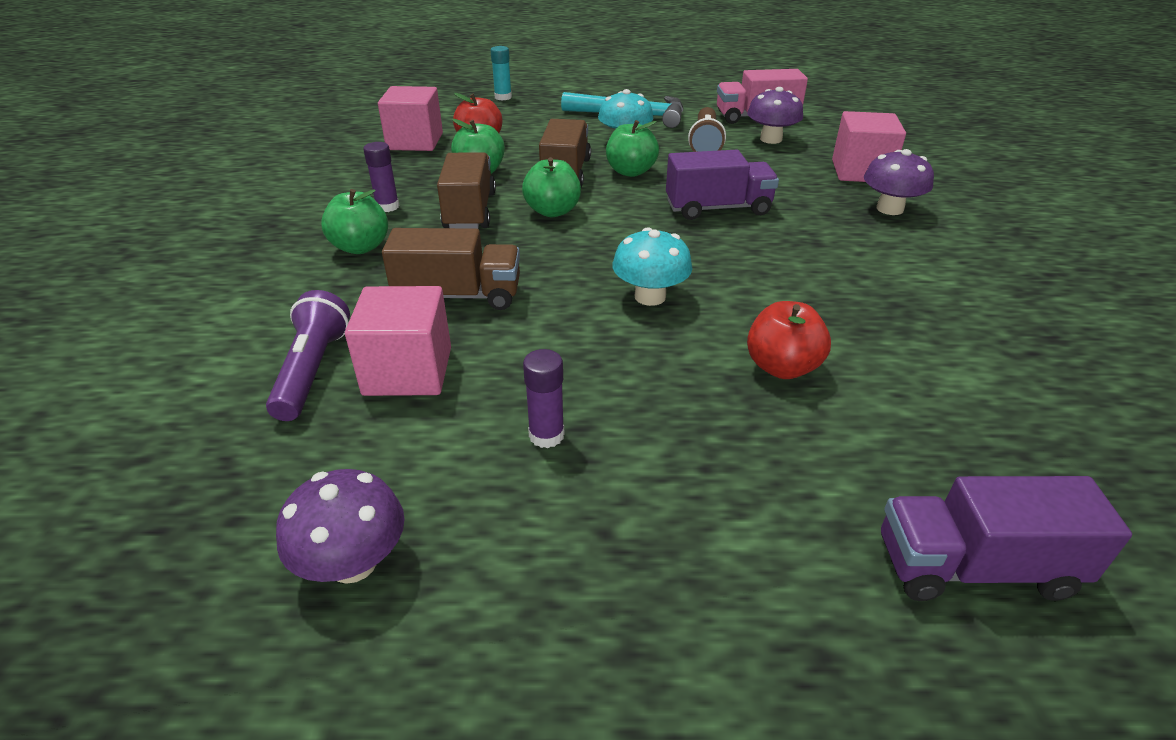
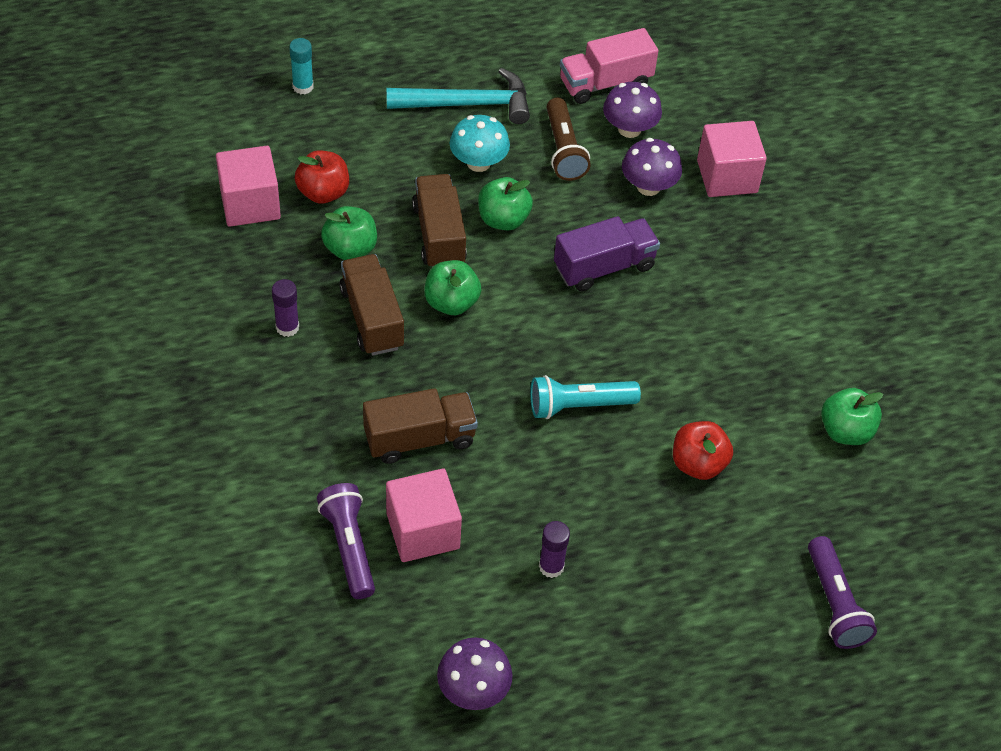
camera: 20 degrees left, 15 degrees up
(360, 247) = (298, 393): green apple -> green apple (845, 431)
(650, 296) = (578, 405): turquoise mushroom -> turquoise flashlight
(889, 209) = (759, 237): purple mushroom -> purple mushroom (648, 186)
(974, 567) = (834, 603): purple truck -> purple flashlight

